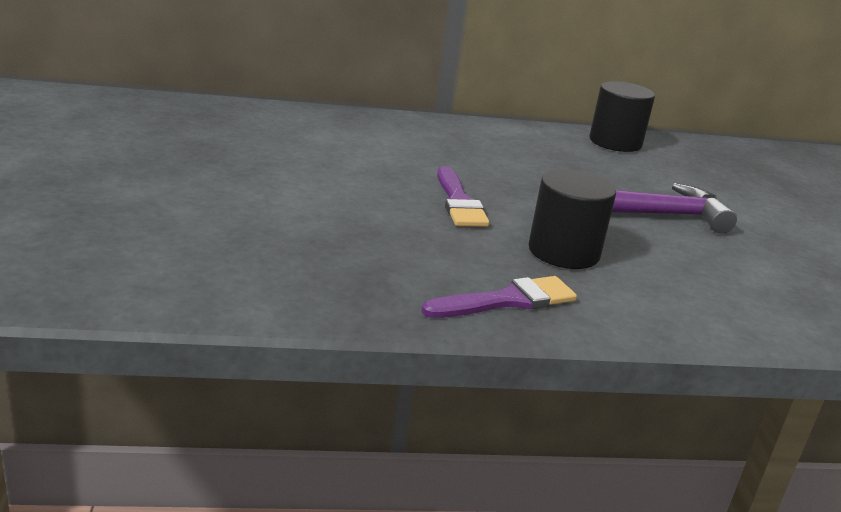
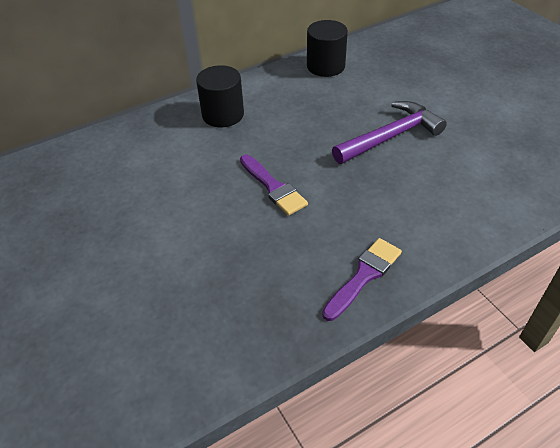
camera: 20 degrees left, 20 degrees up
(563, 252) = (365, 206): black cylinder -> black cylinder (223, 115)

